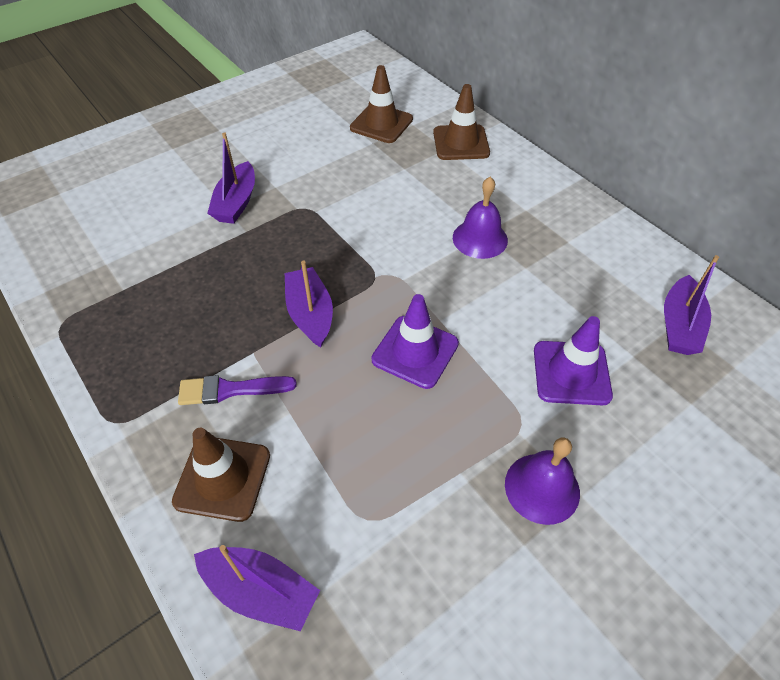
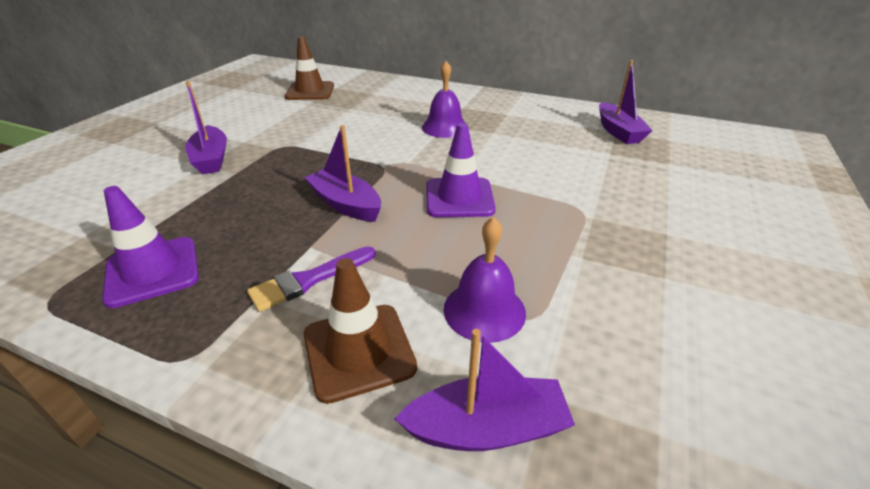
camera: 30 degrees left, 15 degrees down
(461, 143) = (382, 88): brown traffic cone -> none
(542, 488) = (637, 239): purple bell -> purple bell (484, 310)
(571, 373) = (582, 173): purple traffic cone -> purple traffic cone (153, 271)

